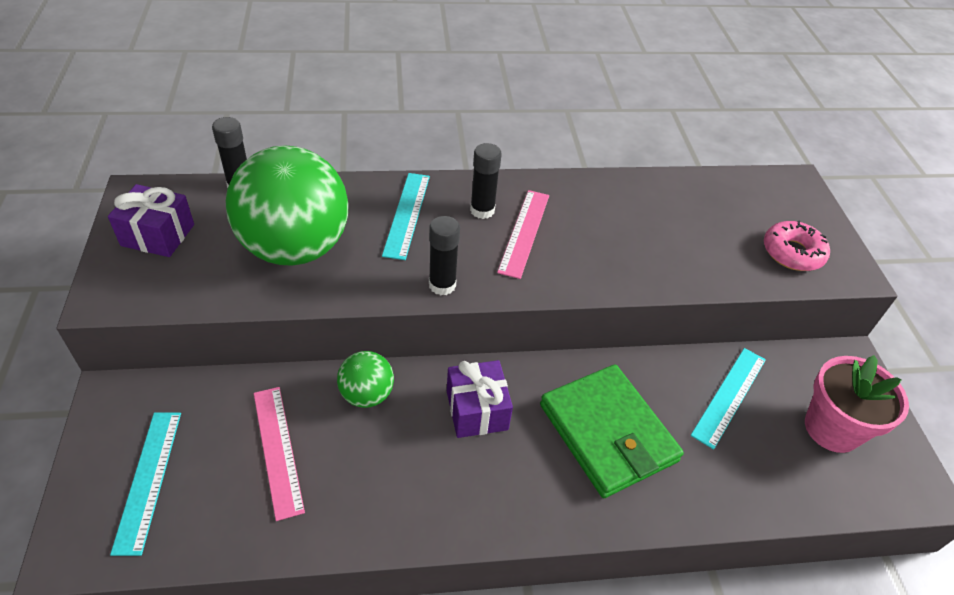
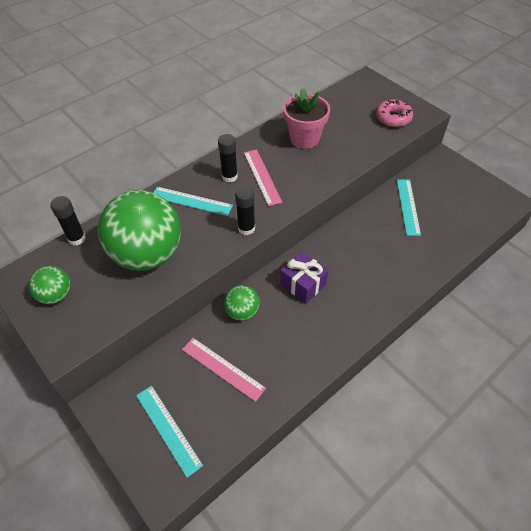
camera: 30 degrees left, 5 degrees up
(158, 235) = (56, 295): purple gift -> green ball
(406, 214) = (191, 201): turquoise ruler -> turquoise ruler turned 45 degrees counterclockwise
(607, 433) = (371, 257): green wallet -> none
(832, 428) = (459, 195): pink flower pot -> pink flower pot (304, 139)

